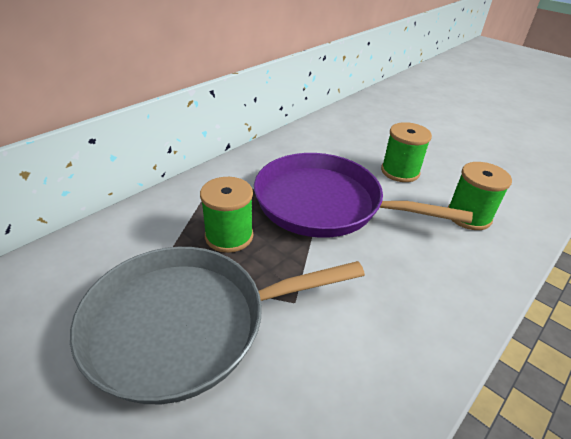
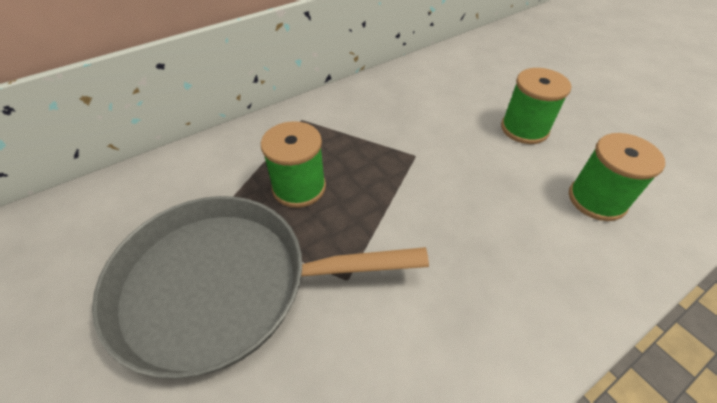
camera: 15 degrees right, 10 degrees up
(325, 203) = (419, 160): purple pan -> none

